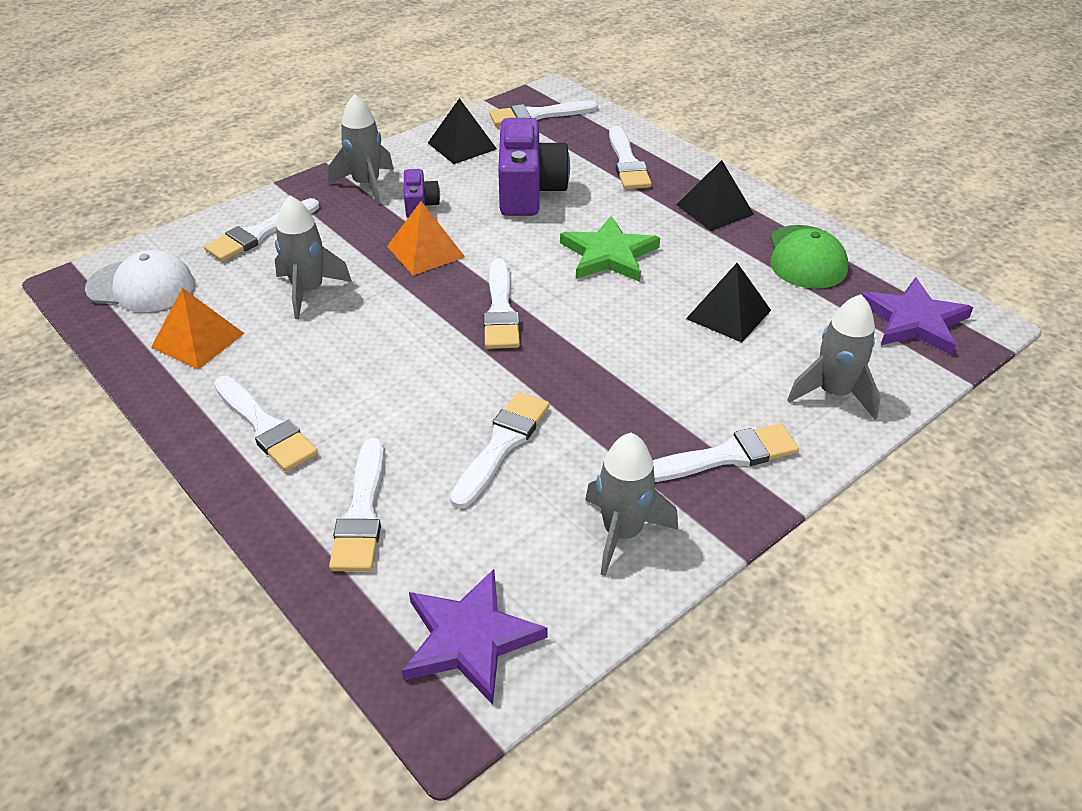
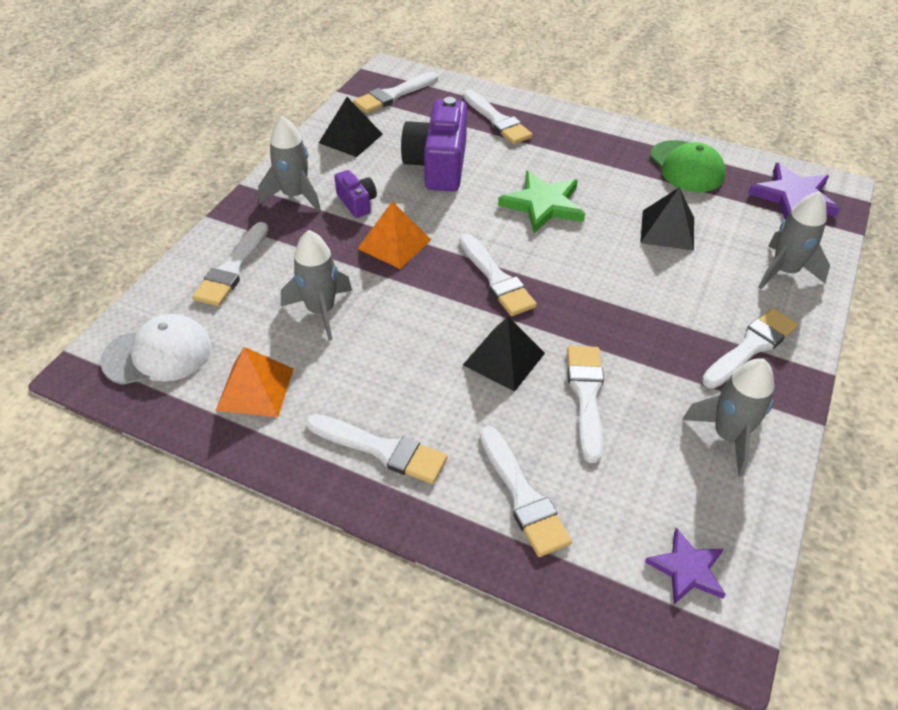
camera: 25 degrees left, 5 degrees up
(469, 638) = (687, 569): purple star -> purple star, size x0.63
(529, 190) = (438, 165): purple camera -> purple camera turned 150 degrees counterclockwise
(715, 209) = (593, 144): black pyramid -> black pyramid (504, 358)

